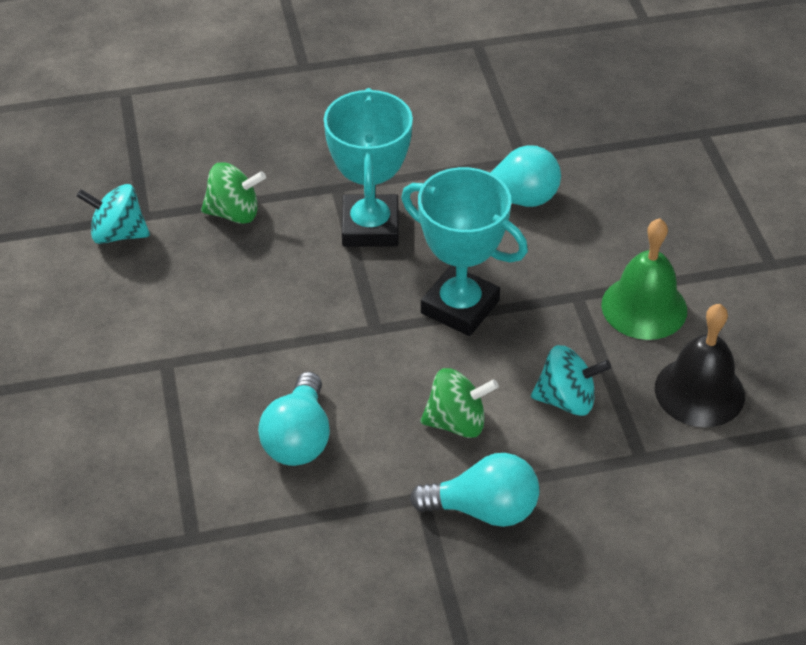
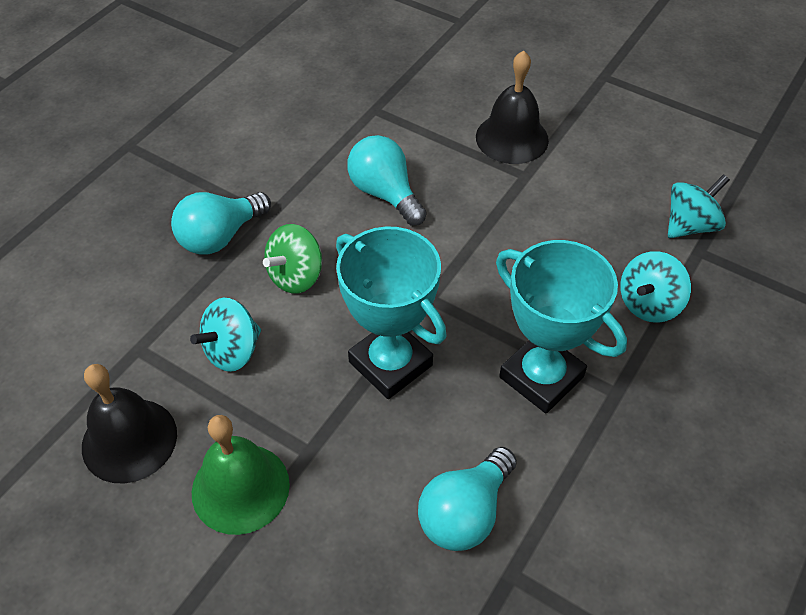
camera: 135 degrees right, 5 degrees up
(123, 404) = (512, 138): none -> black bell
(234, 213) = (649, 304): green spinning top -> turquoise spinning top
(460, 307) = (390, 363): turquoise trophy -> turquoise trophy turned 60 degrees clockwise

